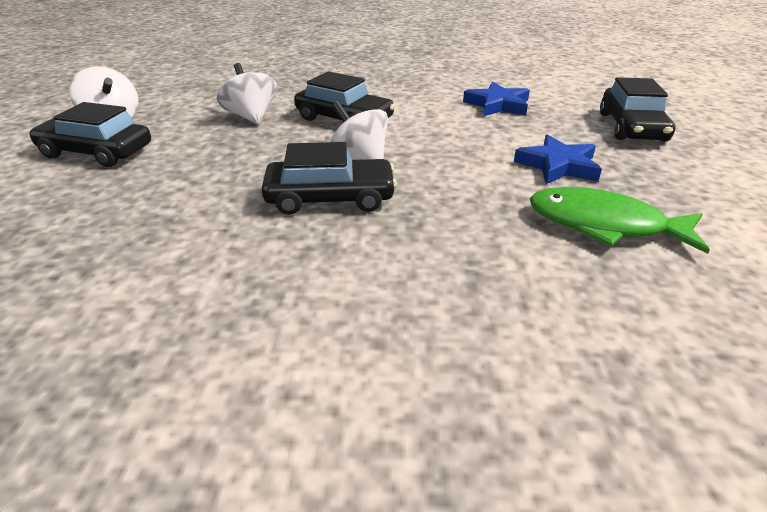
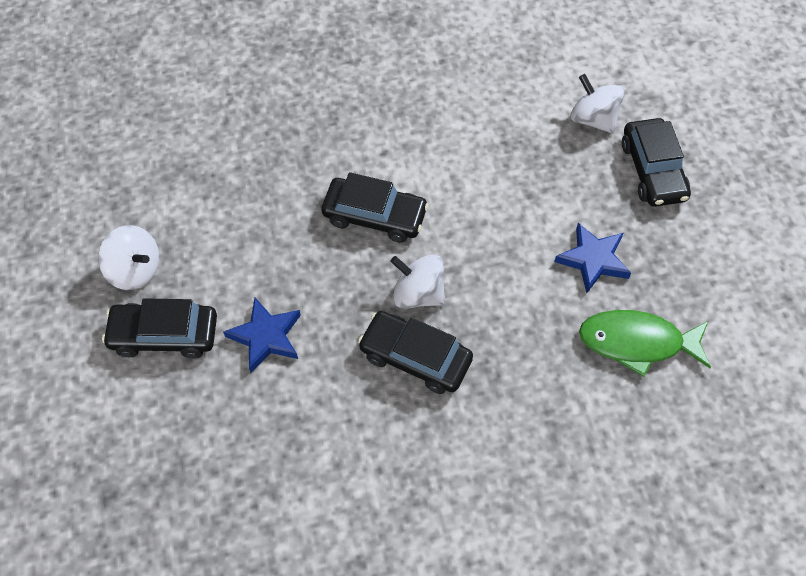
camera: 15 degrees left, 25 degrees up
(251, 117) = (277, 233): white spinning top -> white spinning top (593, 119)
(330, 198) = (415, 357): black car -> black car turned 135 degrees counterclockwise
(498, 105) = (519, 149): blue star -> blue star (266, 337)

